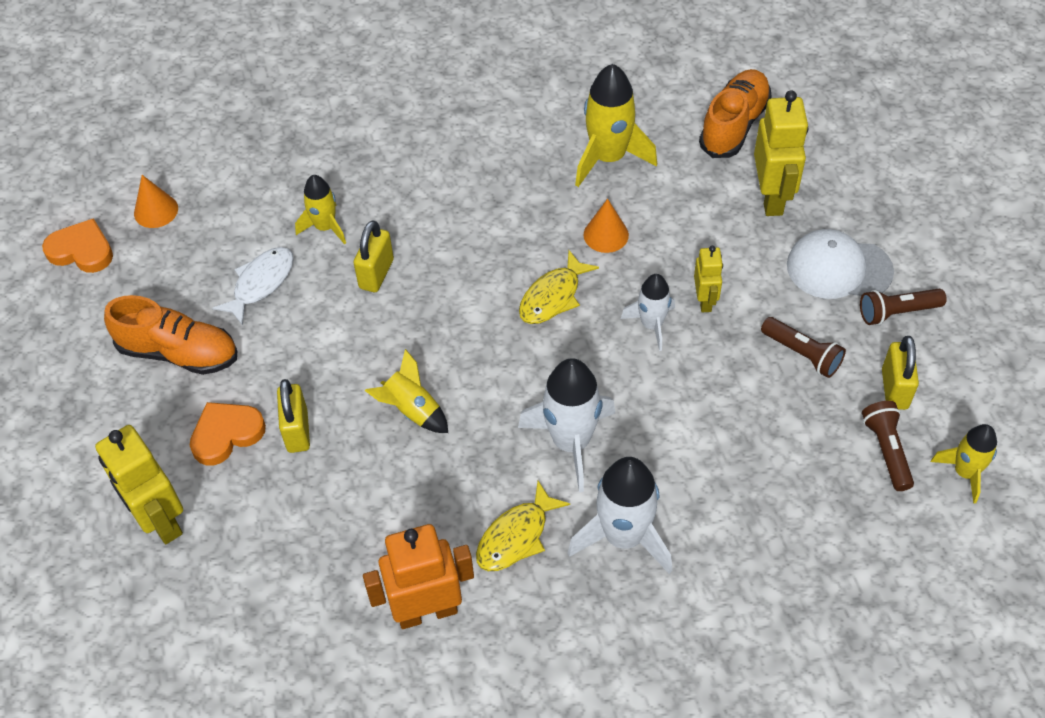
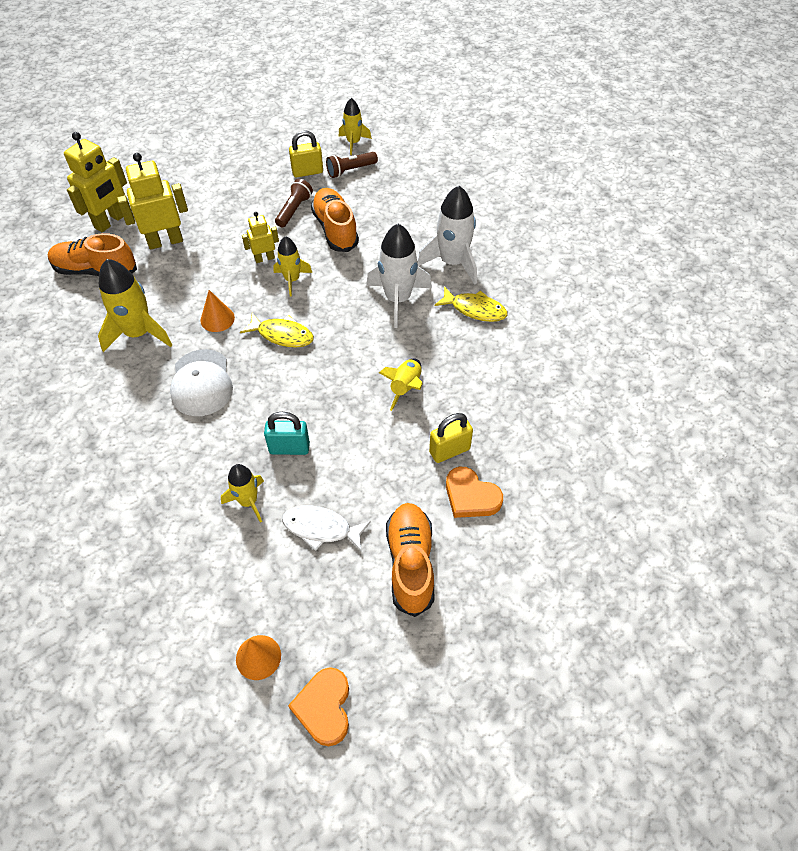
camera: 110 degrees left, 0 degrees up
(160, 520) = (558, 511): yellow robot -> yellow robot (111, 221)
(376, 274) = (289, 448): yellow padlock -> turquoise padlock
(427, 611) = (544, 338): orange robot -> none
(651, 325) = (292, 280): white rocket -> yellow rocket
(744, 398) = (335, 229): none -> orange shoe
(838, 268) = (221, 204): white cap -> white cap (201, 383)
(897, 312) = (250, 177): brown flashlight -> none

